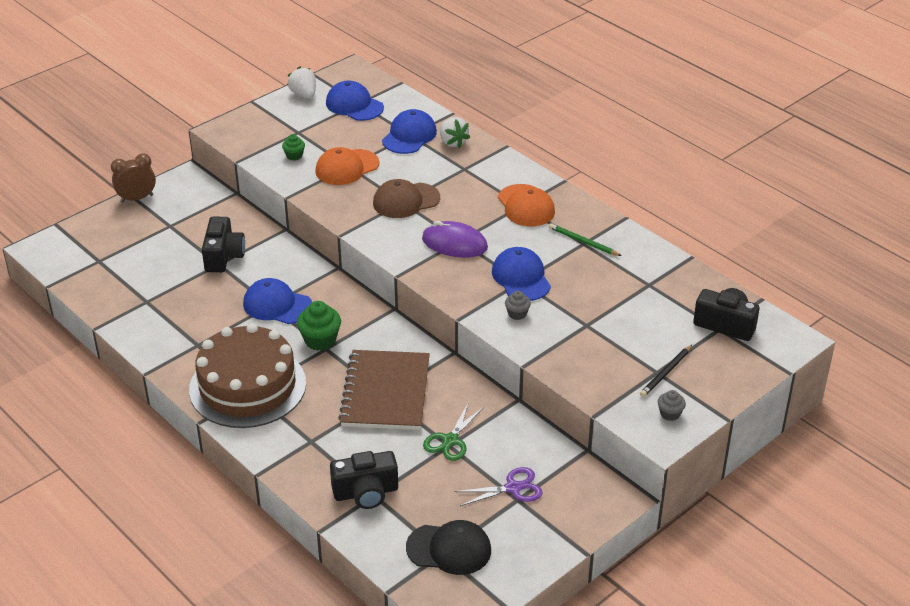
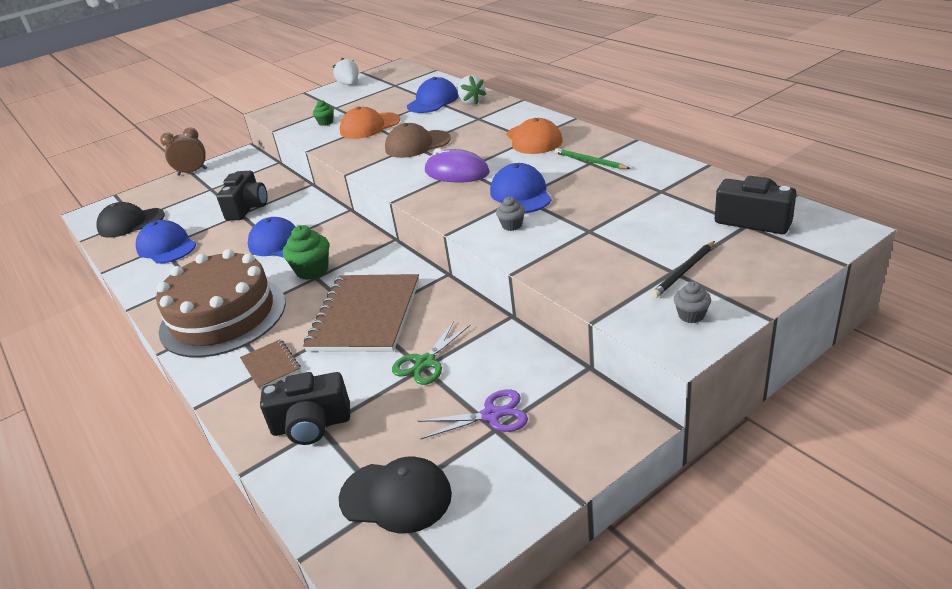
camera: 10 degrees right, 5 degrees down
(96, 266) = (131, 223): none -> black cap
(312, 438) = (271, 365): none -> brown notebook
(354, 105) = (390, 87): blue cap -> blue cap (166, 247)

